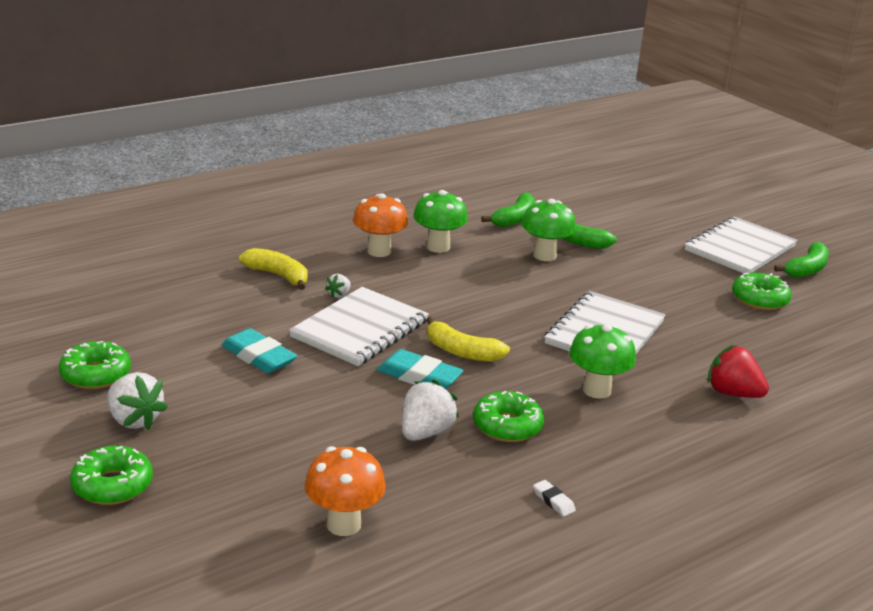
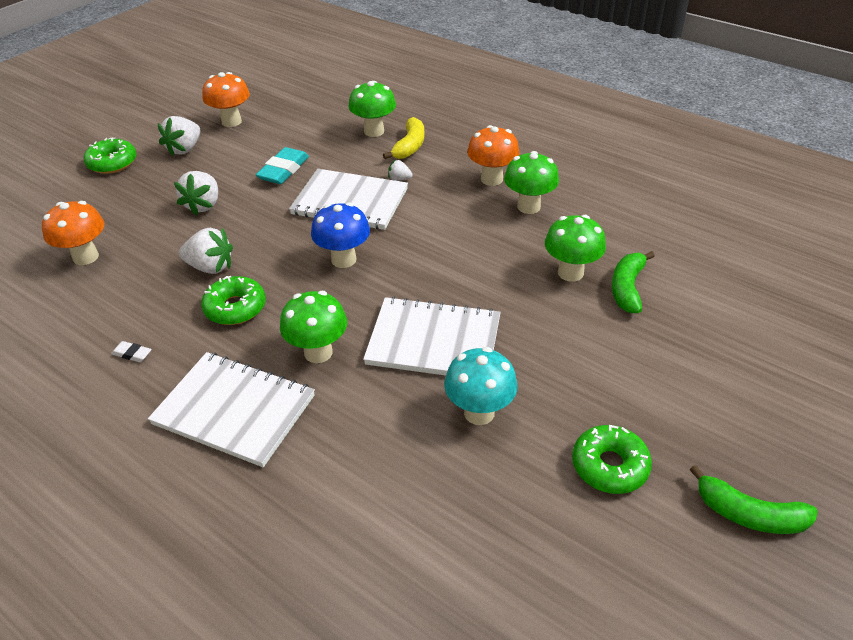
camera: 75 degrees right, 15 degrees up
(96, 374) = (231, 121): green donut -> orange mushroom
(225, 288) = (374, 131): none -> green mushroom
(291, 422) = (203, 205): none -> white strawberry
(419, 376) = (292, 246): turquoise eraser -> none
(462, 352) = (343, 259): yellow banana -> blue mushroom
(514, 219) = (637, 238): green banana -> none
(553, 501) = (132, 354): white eraser -> white eraser turned 75 degrees clockwise
(695, 333) = (479, 412): none -> turquoise mushroom
(732, 393) = (360, 458): red strawberry -> none
(740, 248) = (746, 433): white notebook -> white notebook (234, 410)

